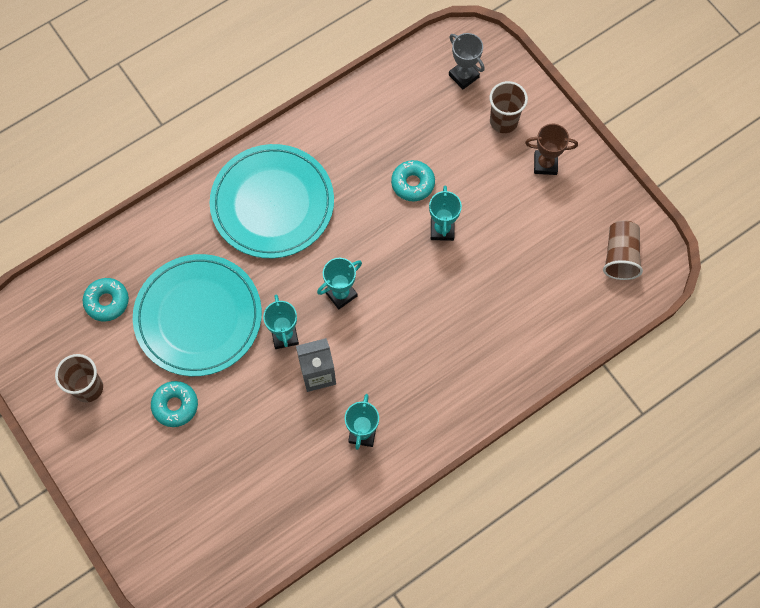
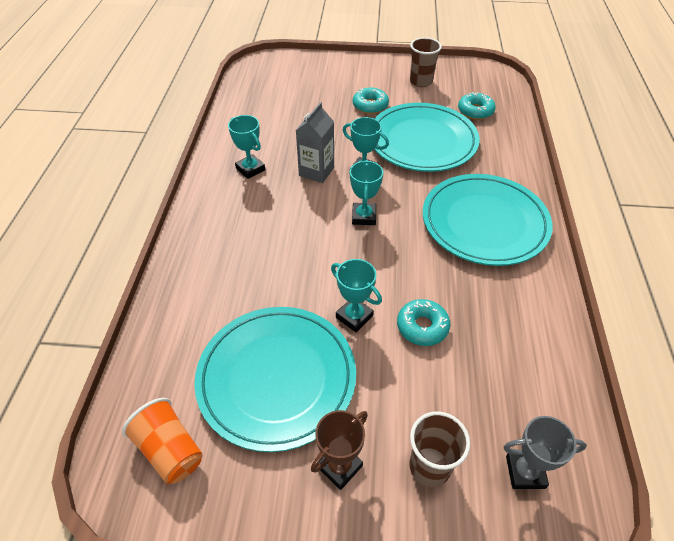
camera: 130 degrees right, 20 degrees down
(527, 239) = (277, 378): none -> turquoise plate
(620, 256) = (170, 450): brown cup -> orange cup

